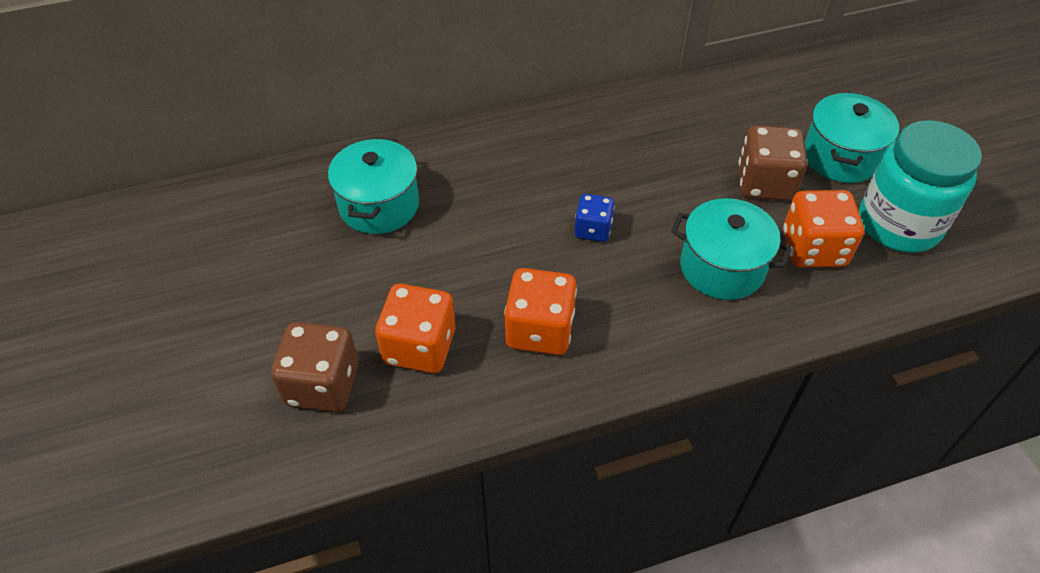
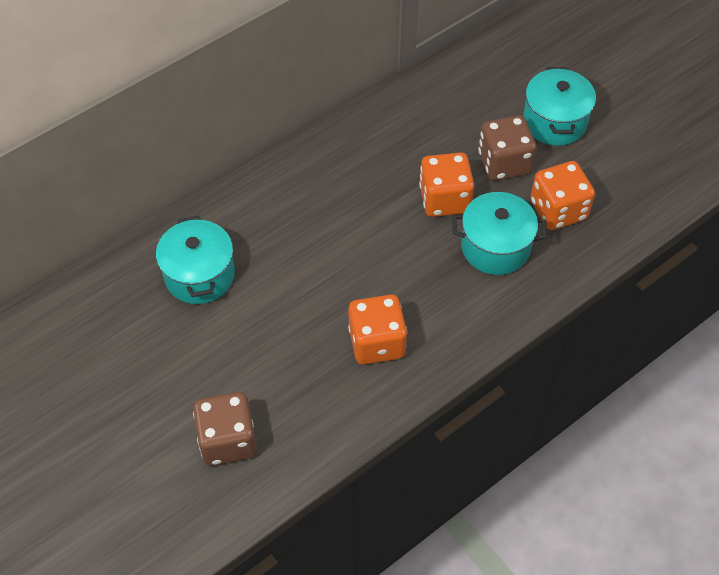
camera: 20 degrees left, 5 degrees up
(419, 347) = (289, 385): orange dice -> orange dice (444, 199)
(593, 229) = (384, 244): blue dice -> none
(899, 224) = (615, 170): turquoise jar -> none

